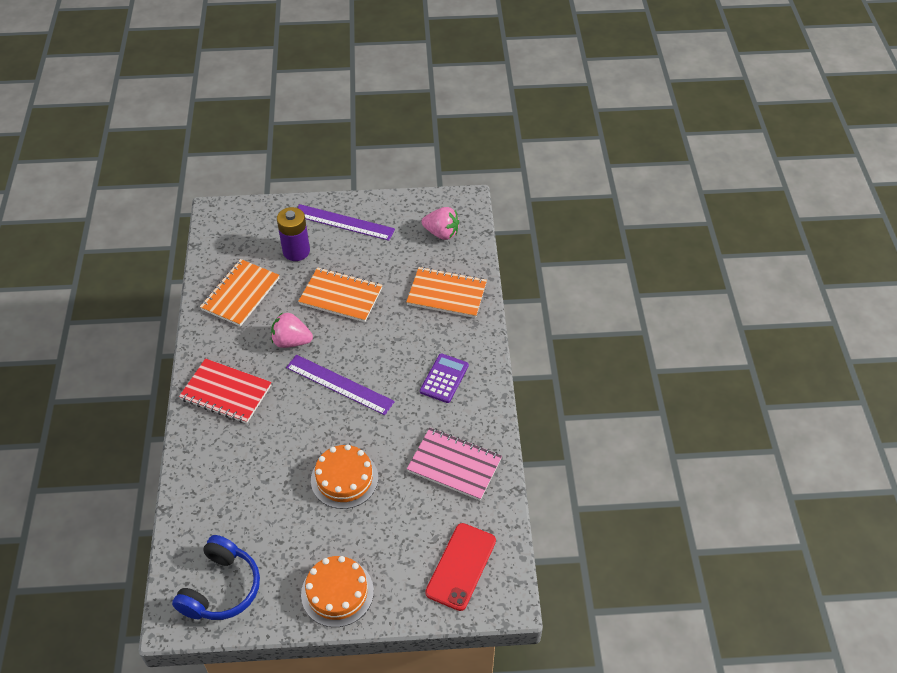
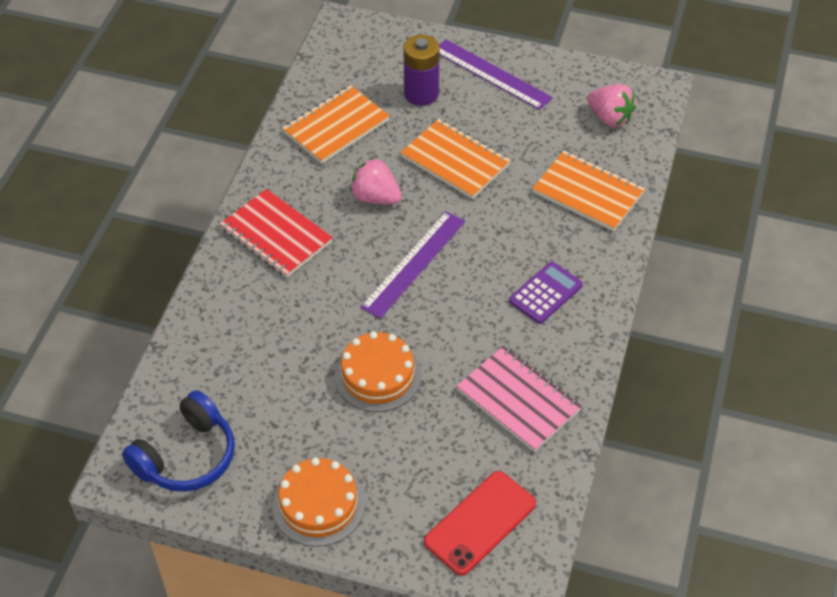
camera: 20 degrees right, 0 degrees up
(339, 384) = (414, 264): purple ruler -> purple ruler turned 75 degrees clockwise

